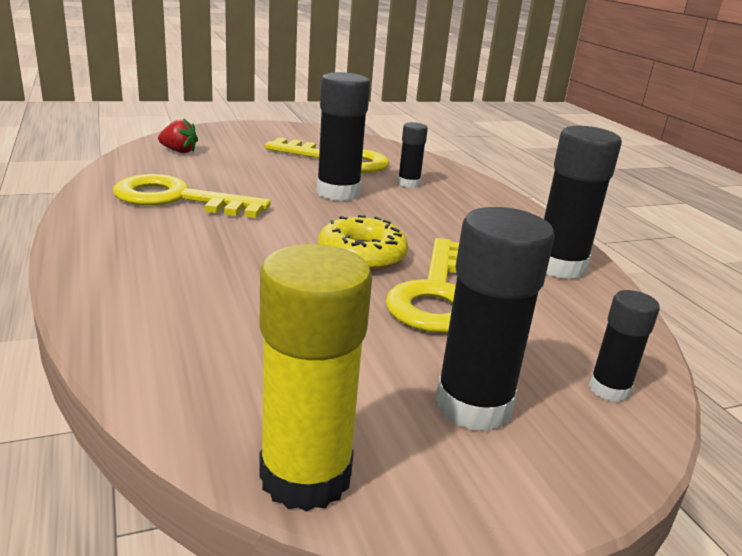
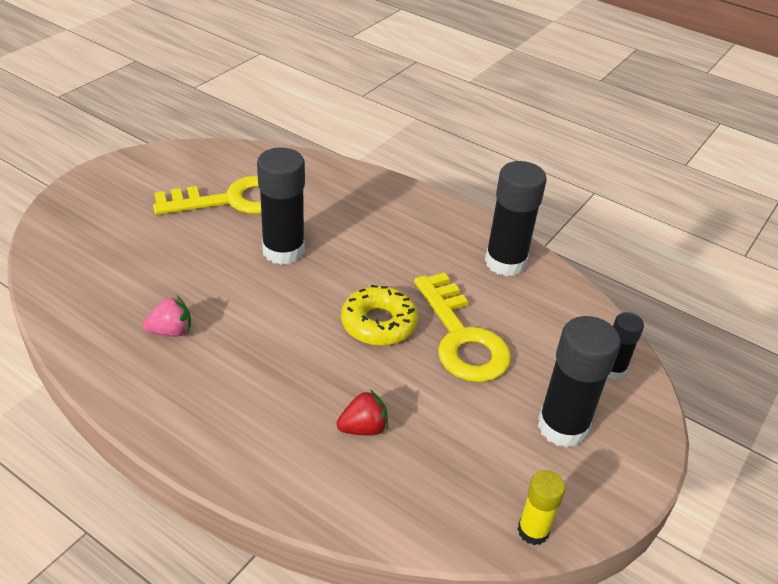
camera: 35 degrees left, 15 degrees up
(178, 199) = (171, 331): yellow key -> pink strawberry
(179, 151) = (81, 259): red strawberry -> red strawberry (363, 428)
(305, 476) = (533, 531): yellow glue stick -> yellow glue stick, size x0.55
(408, 183) = (321, 207): black glue stick -> none

